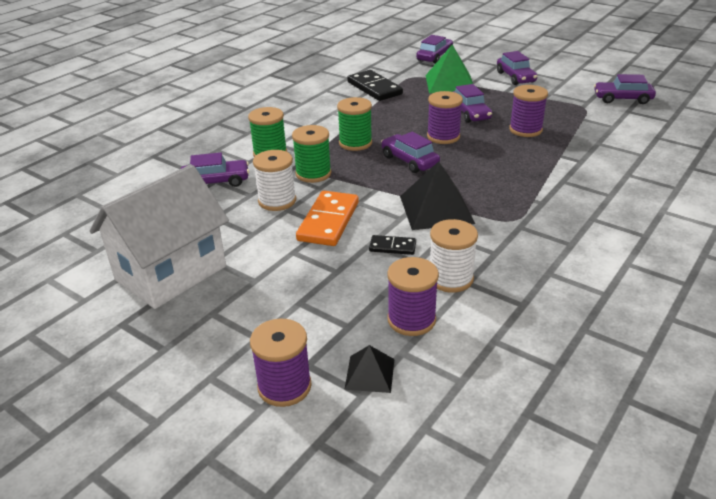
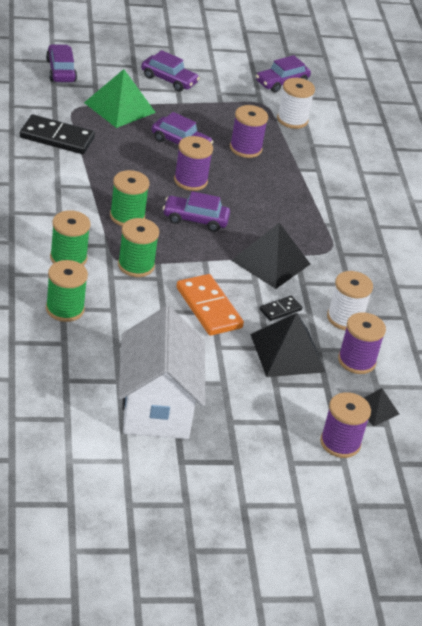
camera: 50 degrees left, 5 degrees up
(216, 182) = (65, 309): purple car -> green spool
(277, 201) = (144, 306): white spool -> white spool (292, 120)
(349, 282) = (287, 353): none -> black pyramid

